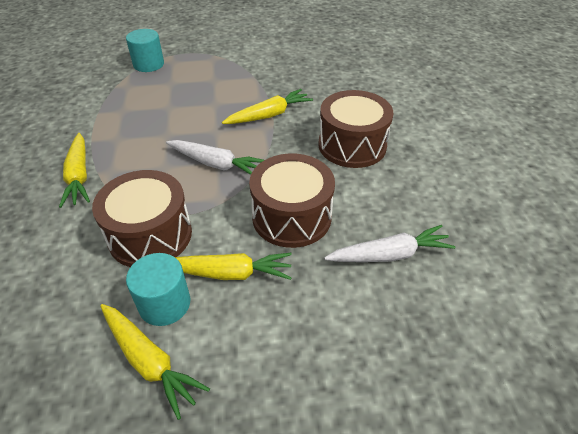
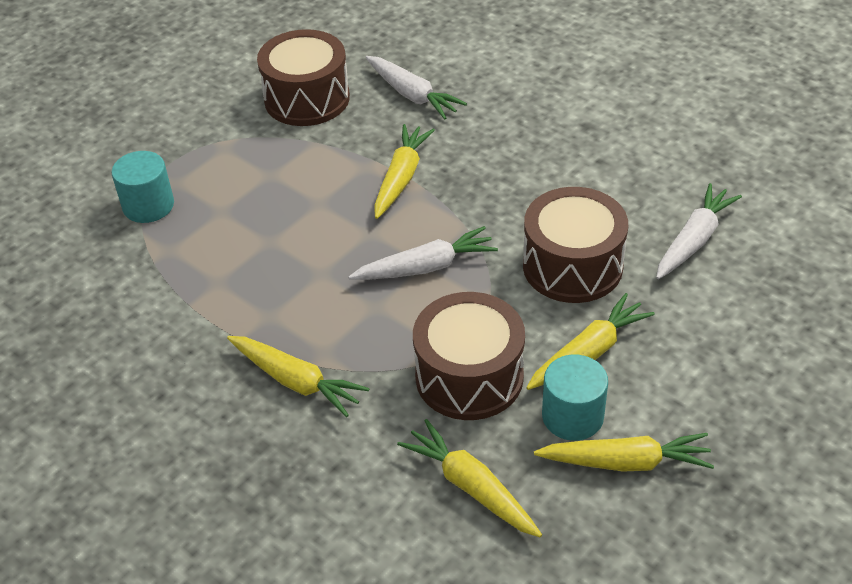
camera: 40 degrees left, 0 degrees up
(58, 297) = (471, 487): none -> yellow carrot
(331, 81) = (412, 95): none -> white carrot
(352, 145) = (532, 158): brown drum -> brown drum (307, 98)

